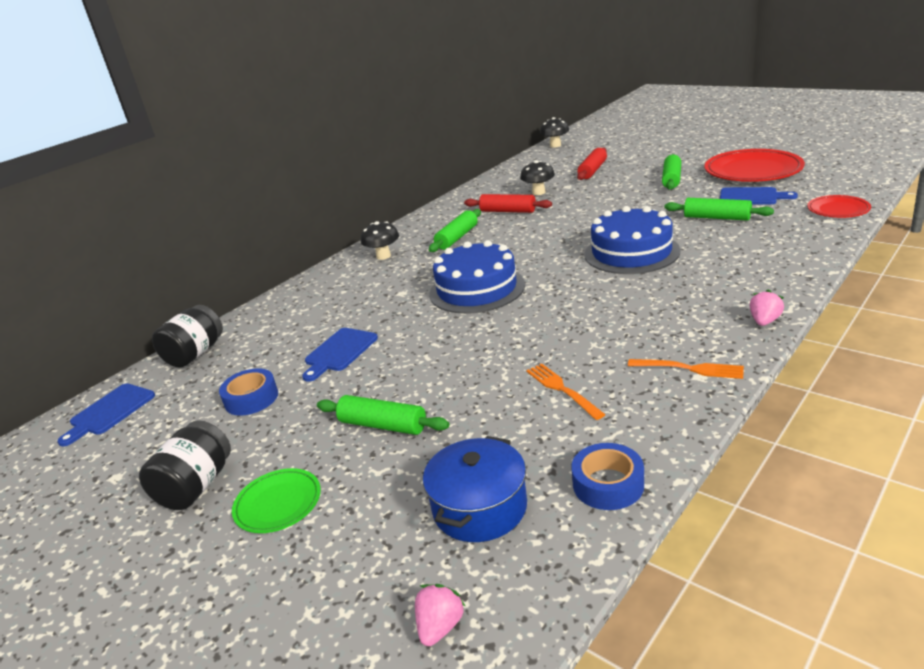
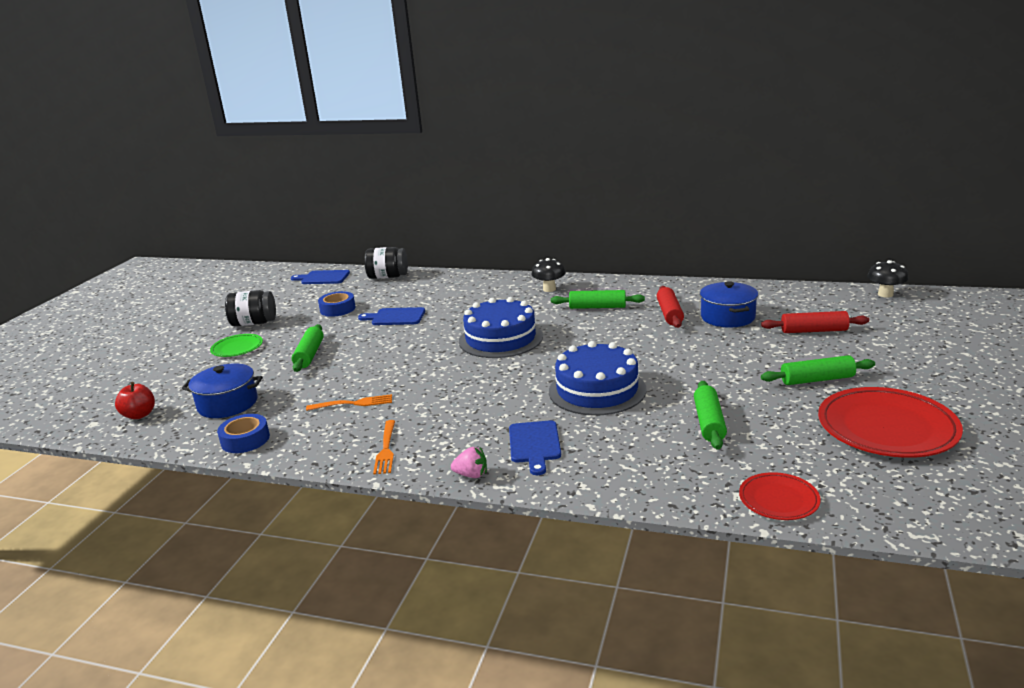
camera: 65 degrees right, 5 degrees down
(440, 626) = (139, 415): pink strawberry -> red apple
(538, 192) = (727, 317): black mushroom -> blue pot
(562, 389) = (353, 403): orange fork -> orange fork turned 45 degrees clockwise
(751, 197) = (789, 437): blue cutting board -> blue cutting board (534, 444)

